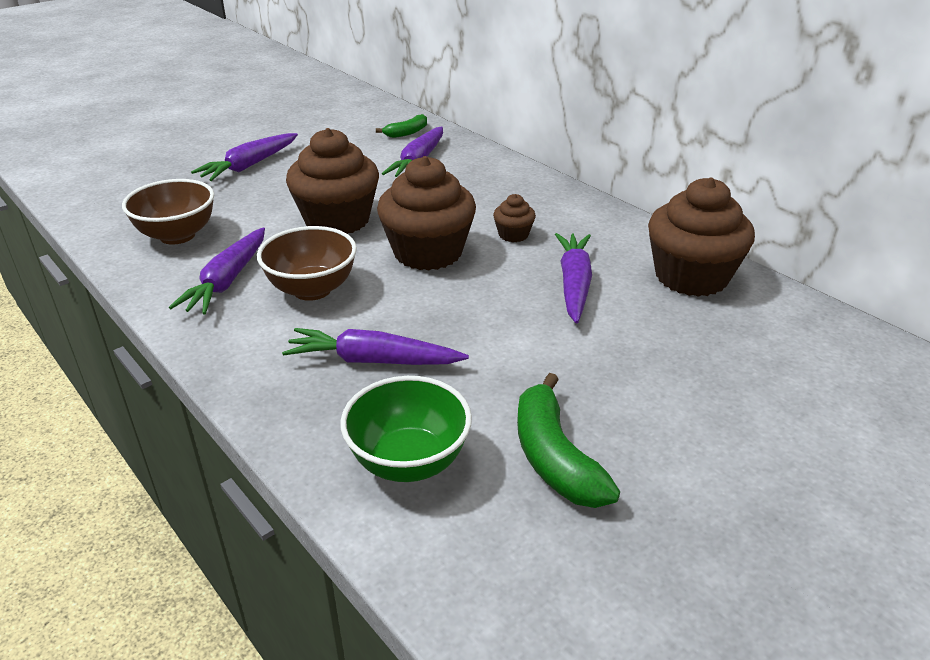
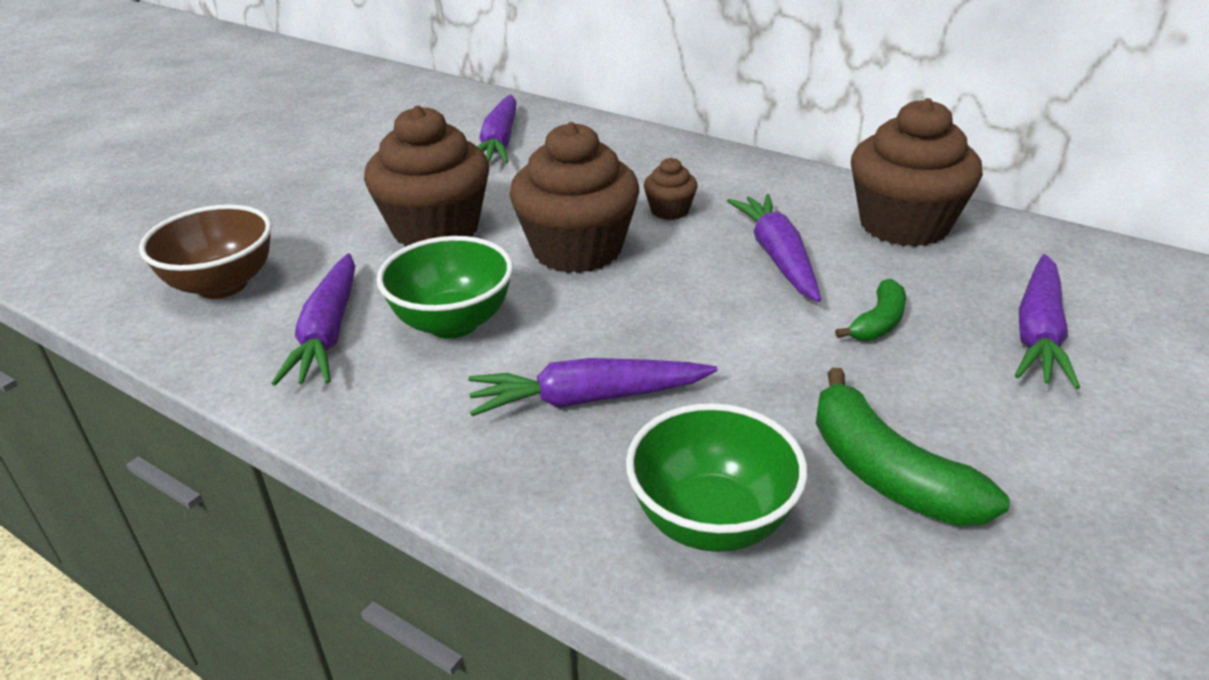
camera: 15 degrees left, 0 degrees up
(249, 165) = (276, 179): purple carrot -> purple carrot (1038, 333)
(312, 289) = (453, 323): brown bowl -> green bowl
(407, 133) = (464, 109): green banana -> green banana (878, 322)

